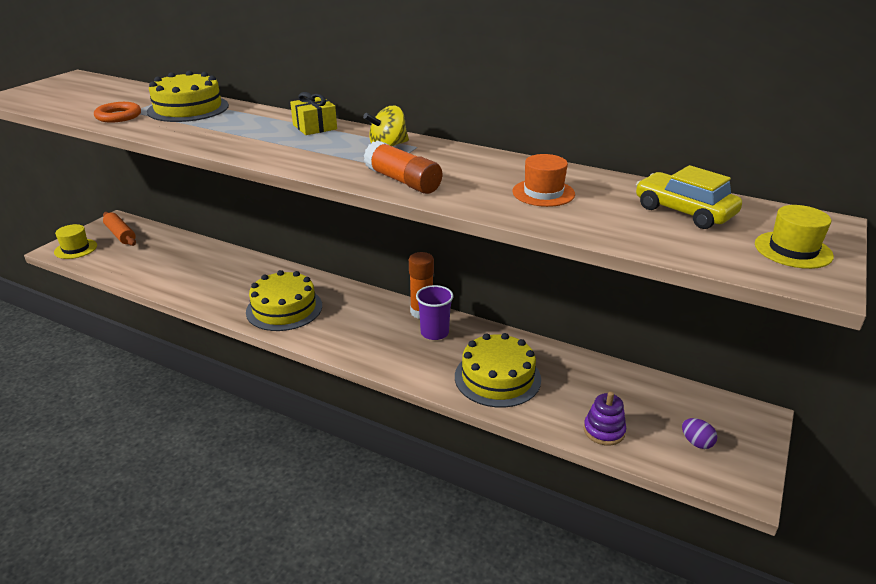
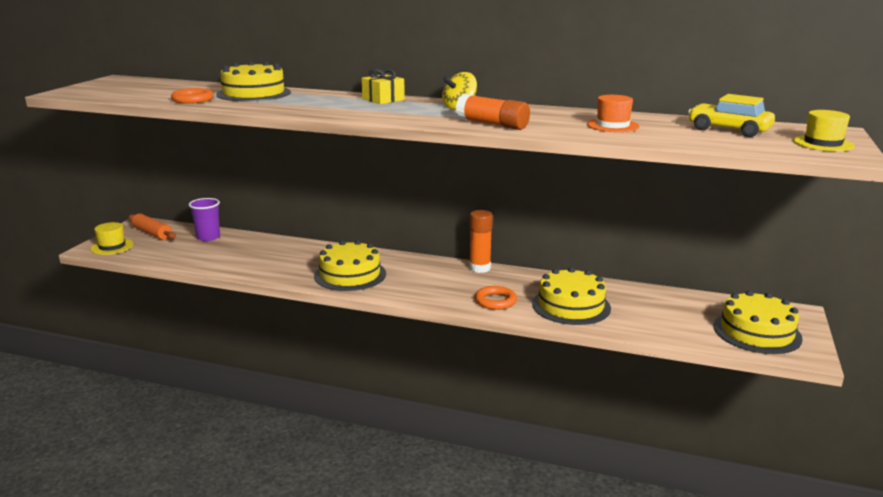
camera: 10 degrees left, 10 degrees down
(418, 362) = (495, 301): none -> orange ring
(434, 333) = (499, 281): purple cup -> purple cup (208, 237)
(604, 431) = (678, 331): purple stacking toy -> none
(696, 442) = (757, 332): purple egg -> yellow cake

